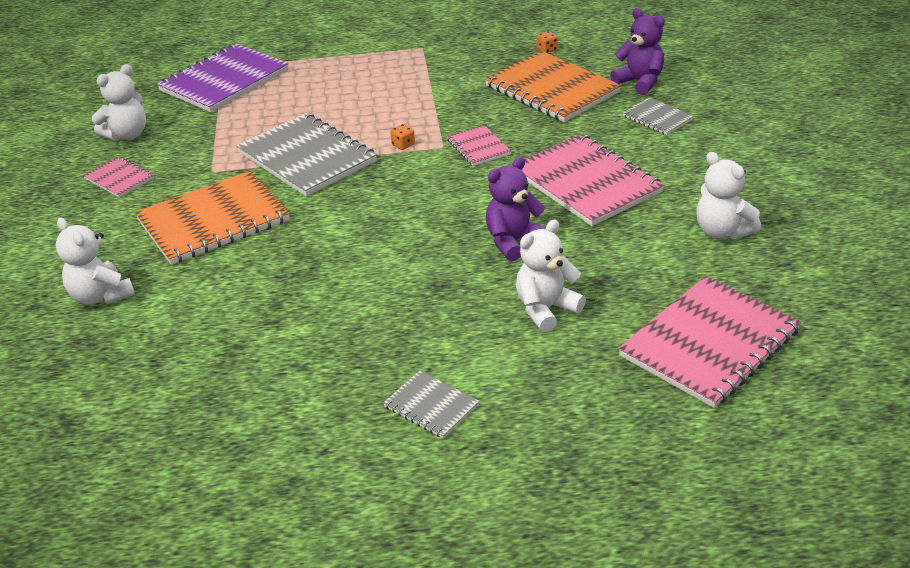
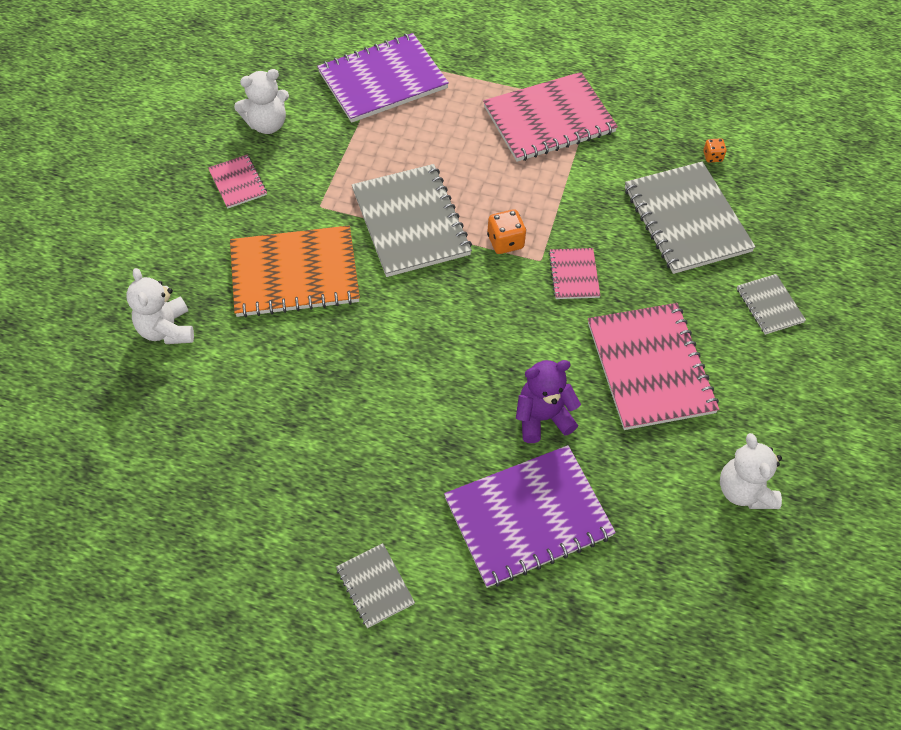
camera: 20 degrees right, 20 degrees up
(403, 145) = (505, 242): orange dice -> orange dice, size x1.66
(546, 309) = (528, 517): white teddy bear -> purple notebook
(552, 89) = (686, 219): orange notebook -> grey notebook
(640, 82) = (781, 244): purple teddy bear -> none
(709, 343) = (650, 626): pink notebook -> pink notebook (549, 119)

